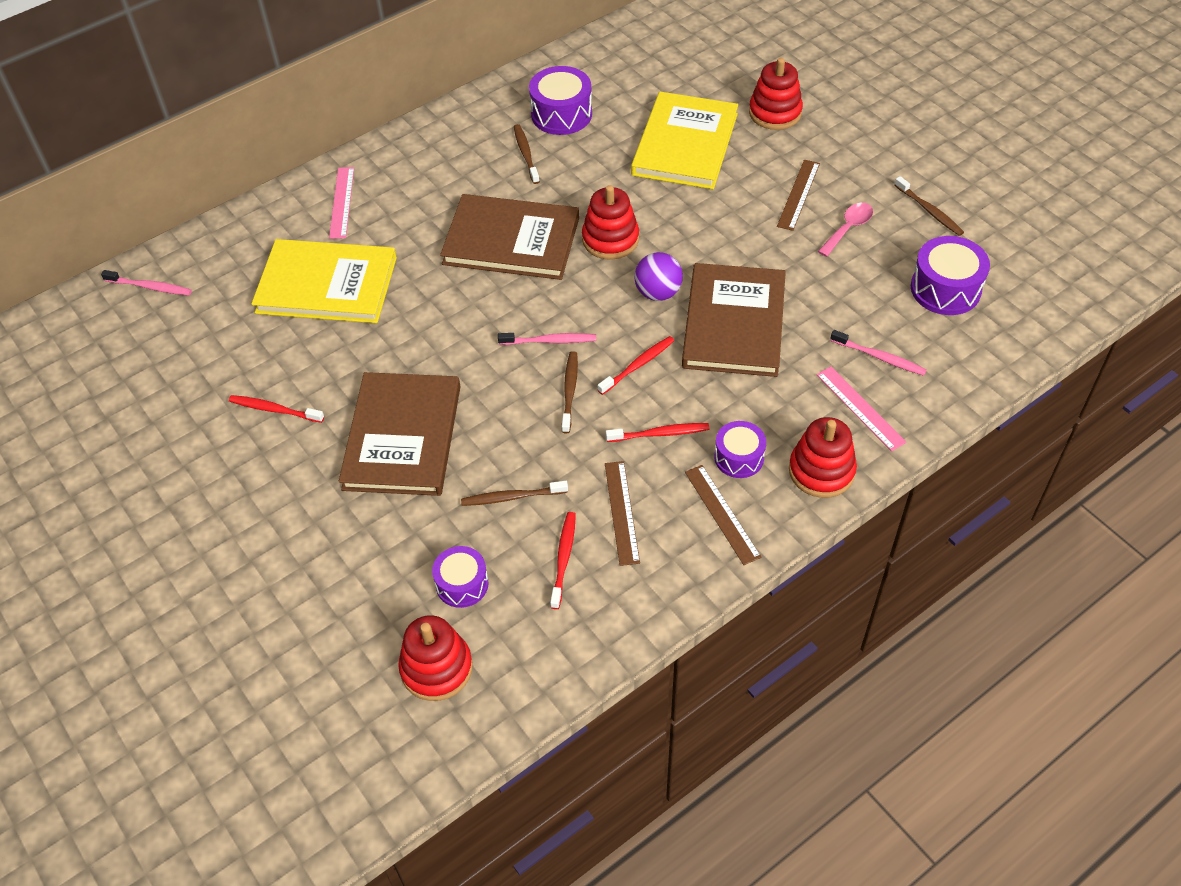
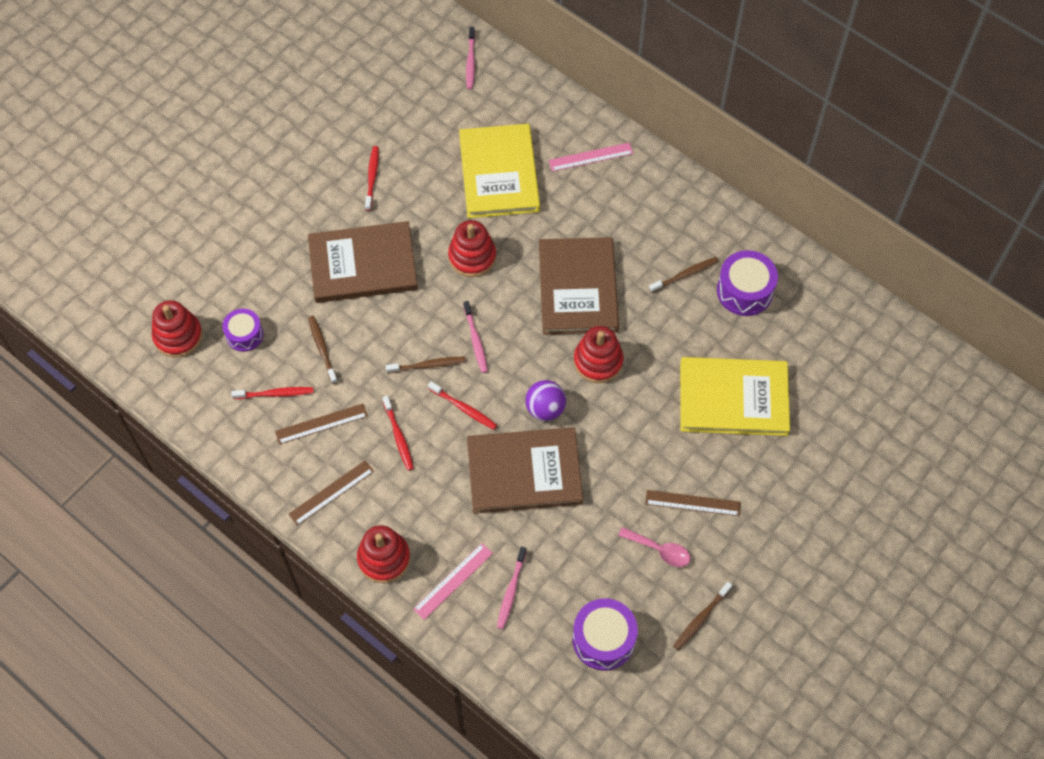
camera: 75 degrees right, 10 degrees up
(739, 457) = (386, 496): purple drum -> none
(775, 113) = (800, 468): red stacking toy -> red stacking toy (472, 257)

